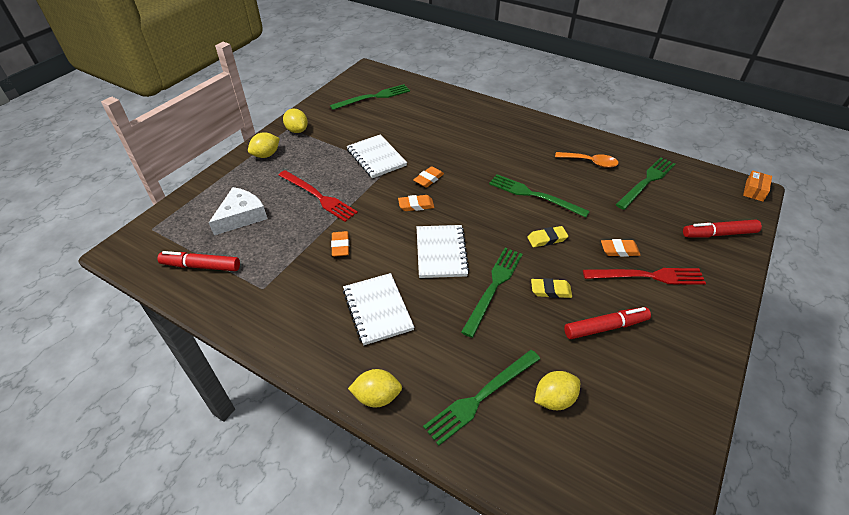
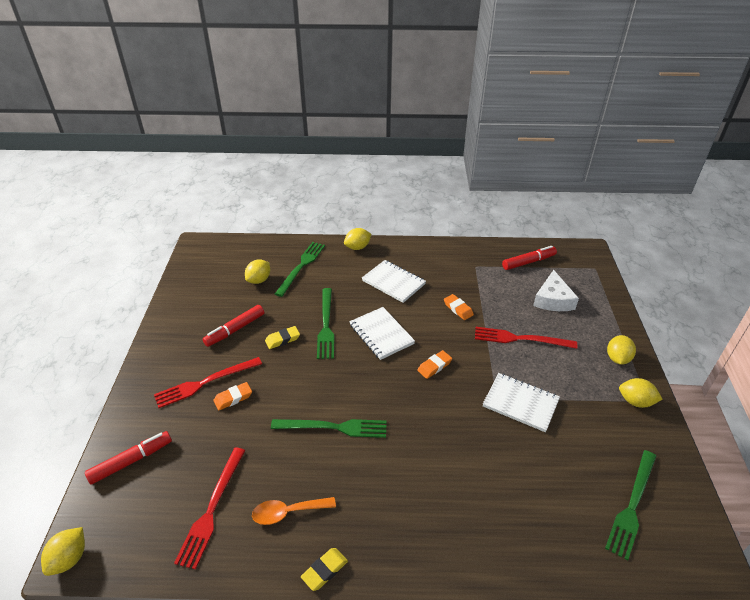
camera: 150 degrees right, 5 degrees down
(428, 179) = (447, 400): orange eraser -> none
(547, 239) = (302, 382): yellow eraser -> yellow eraser (324, 570)
(646, 181) = (212, 509): green fork -> red fork
(754, 191) = (69, 558): orange box -> yellow lemon

